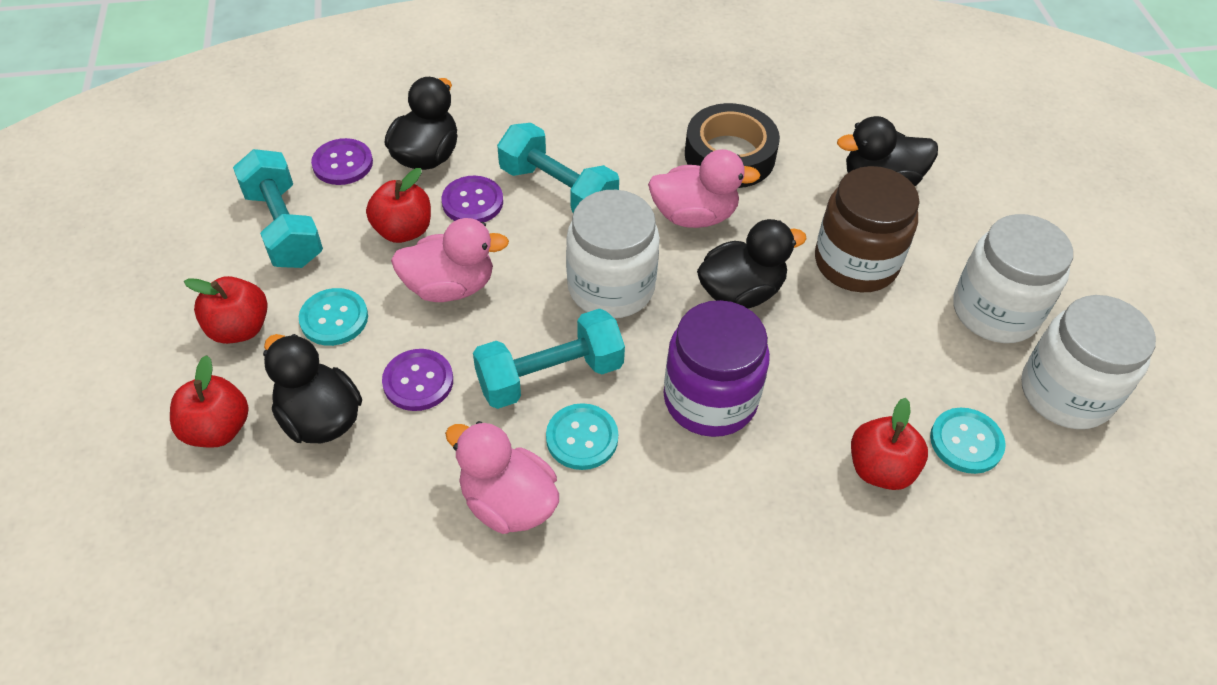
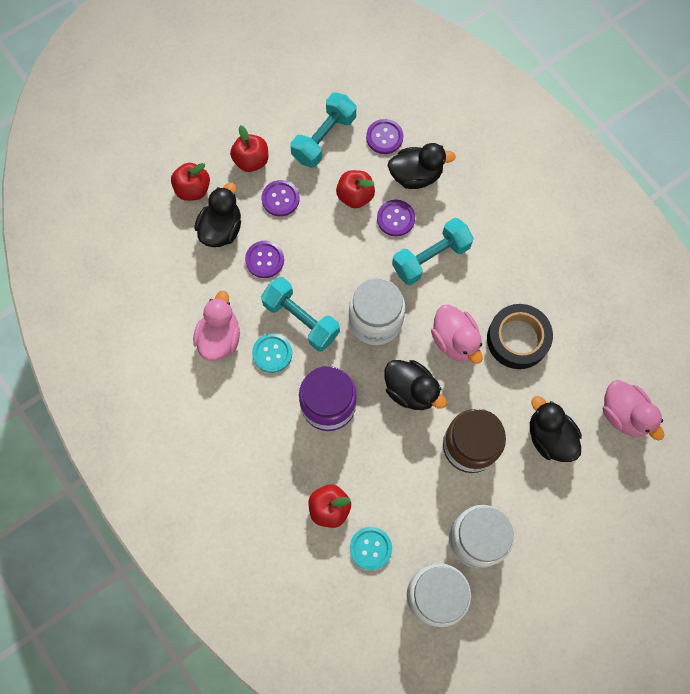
camera: 65 degrees right, 20 degrees up
(334, 318) = (280, 199): turquoise button -> purple button
(450, 286) = (331, 241): pink duck -> pink duck (624, 414)
(558, 190) = (431, 258): turquoise dumbbell -> turquoise dumbbell turned 45 degrees clockwise

